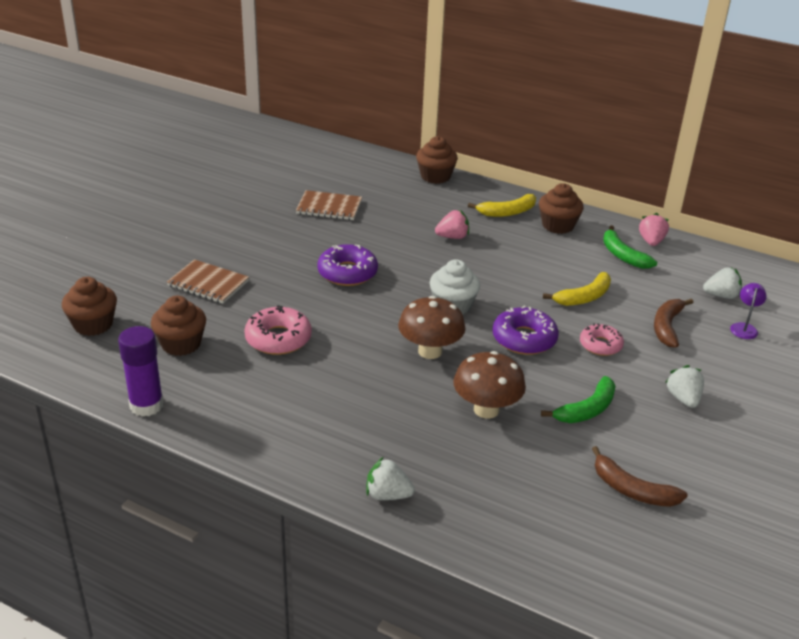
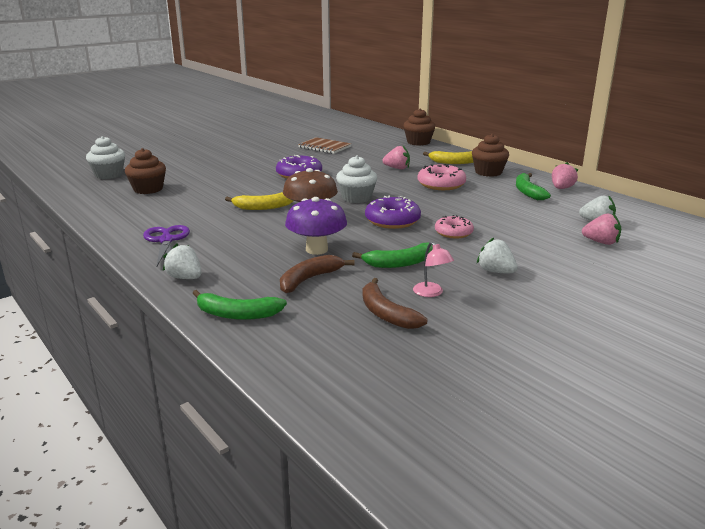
camera: 25 degrees right, 10 degrees down
(93, 324) = (109, 175): brown cupcake -> white cupcake
(146, 405) = (89, 210): purple glue stick -> none
(208, 283) = (201, 168): brown notebook -> none
(278, 339) = (212, 195): pink donut -> pink donut (441, 184)
(304, 438) = (166, 240): none -> purple scissors
(486, 409) = (316, 249): brown mushroom -> purple mushroom
(494, 534) = (237, 314): none -> green banana
(584, 297) = (468, 207): yellow banana -> yellow banana (264, 207)
(650, 447) = (431, 293): none -> pink lamp
(667, 327) = (526, 232): brown banana -> brown banana (309, 279)
(683, 399) = (496, 271): white strawberry -> white strawberry turned 60 degrees counterclockwise
(744, 327) = (601, 242): purple lamp -> pink strawberry

